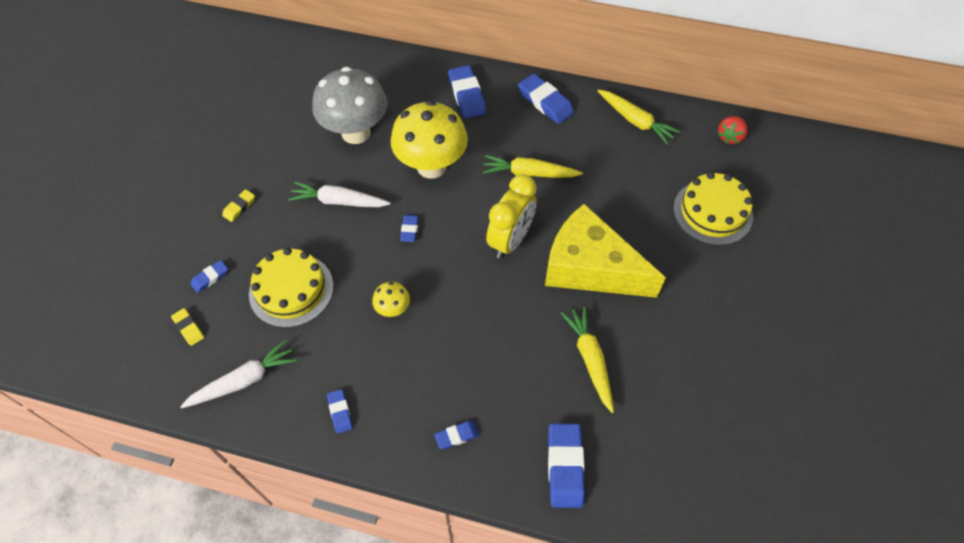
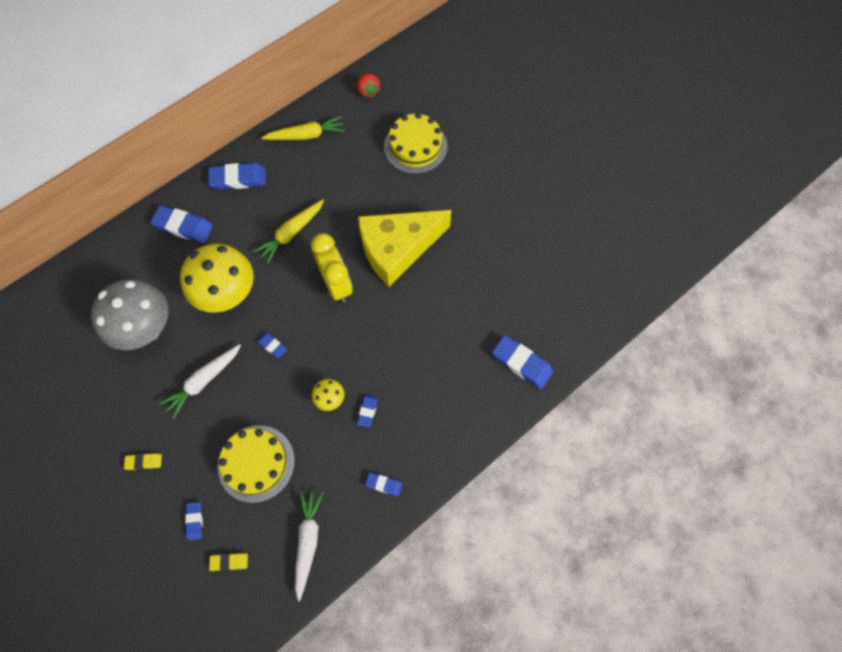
camera: 55 degrees left, 10 degrees up
(239, 207) = (144, 462): yellow eraser -> yellow eraser turned 75 degrees counterclockwise
(456, 436) = (456, 416): blue eraser -> blue eraser (368, 411)
(590, 359) = (462, 297): yellow carrot -> none

